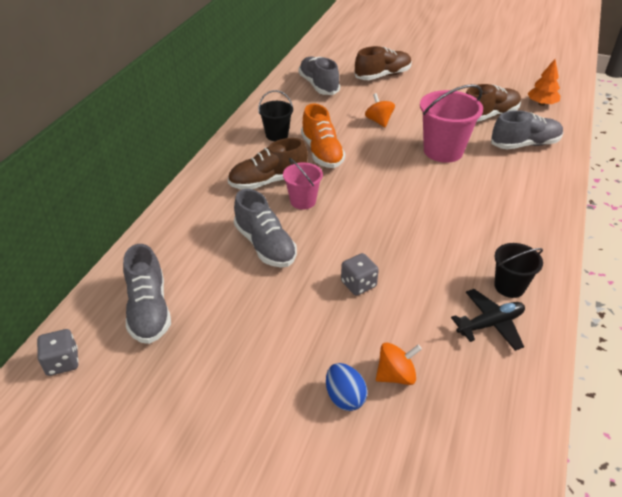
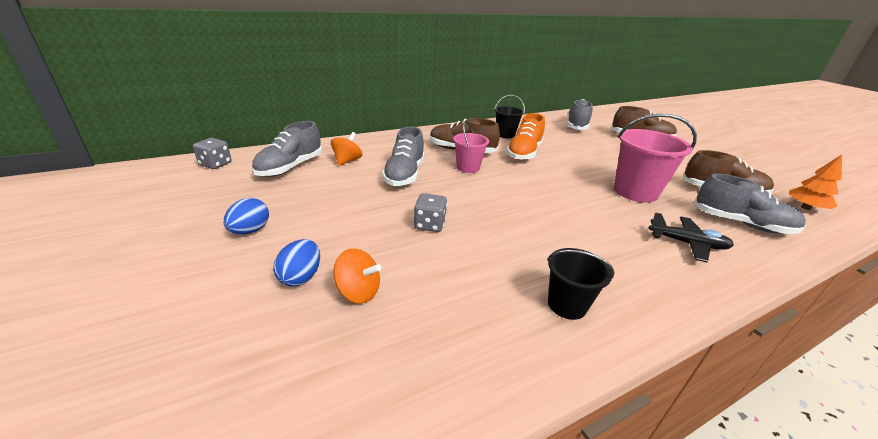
camera: 40 degrees right, 10 degrees down
(240, 396) = (250, 231): none -> blue egg
(379, 121) = (598, 156): orange spinning top -> orange spinning top (347, 161)
(490, 324) = (500, 318): black plane -> black plane (687, 244)

